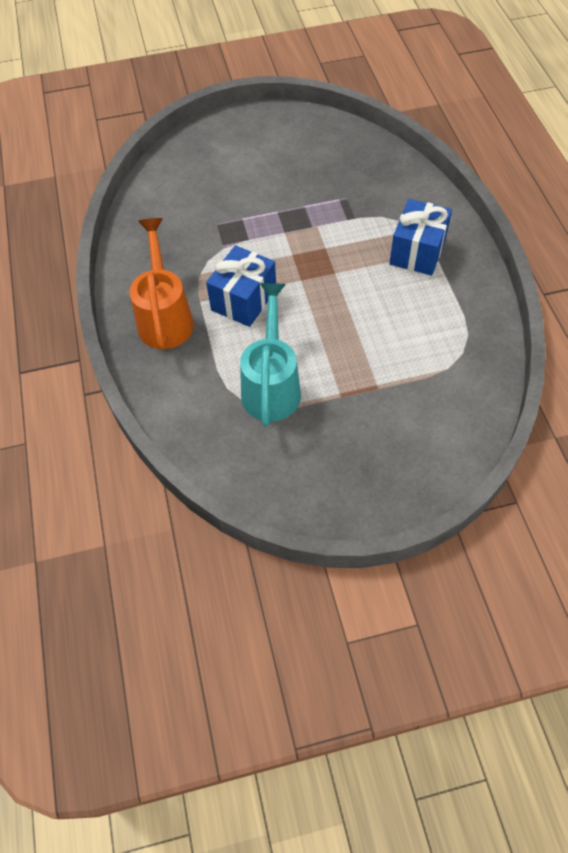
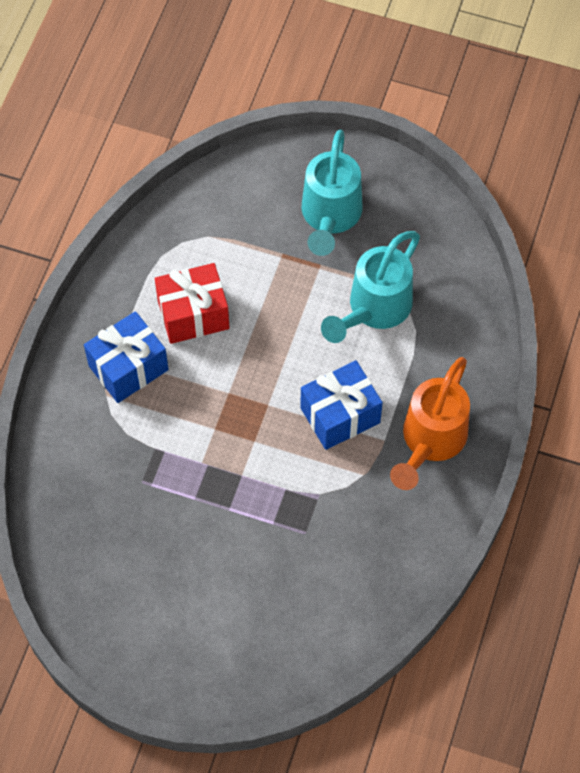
camera: 150 degrees left, 5 degrees up
(364, 439) = (330, 218): none -> turquoise watering can
(405, 307) = (193, 314): none -> red gift

